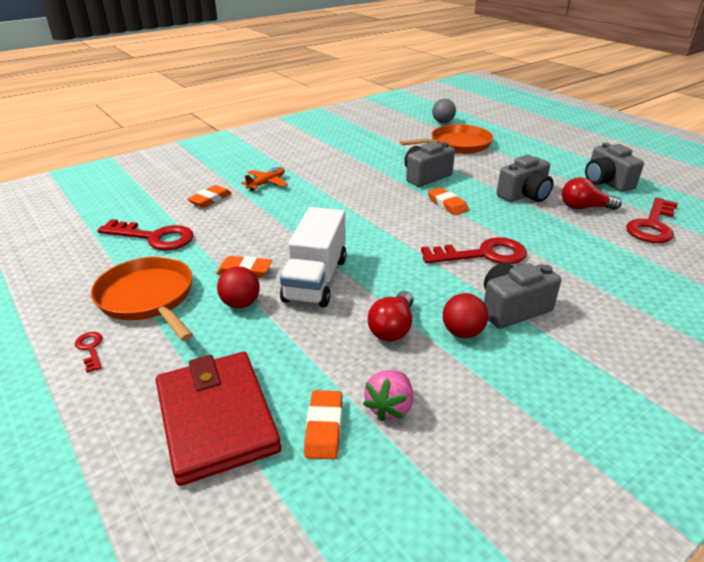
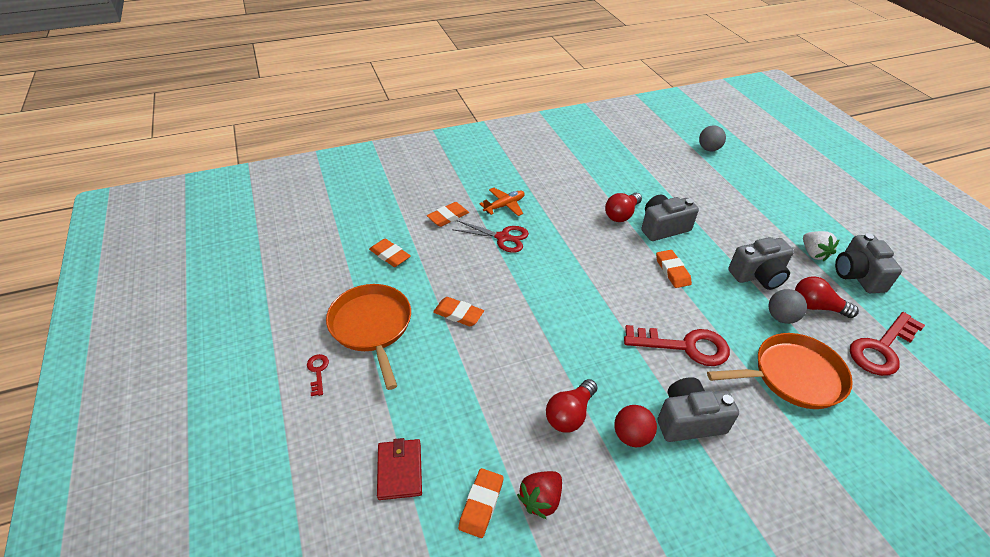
camera: 15 degrees right, 10 degrees up
(154, 237) = (390, 255): red key -> orange eraser
(216, 418) = (399, 470): red wallet -> red wallet, size x0.54
(241, 303) = (446, 352): red ball -> none
(273, 206) = (502, 237): none -> red scissors
(316, 279) = (518, 339): white truck -> none
(383, 173) = (621, 214): none -> red light bulb
(389, 407) = (541, 500): pink strawberry -> red strawberry
(457, 144) = (712, 186): orange pan -> orange pan (793, 376)
(558, 219) = (781, 317): none -> grey ball
(563, 174) = (813, 253): none -> white strawberry

